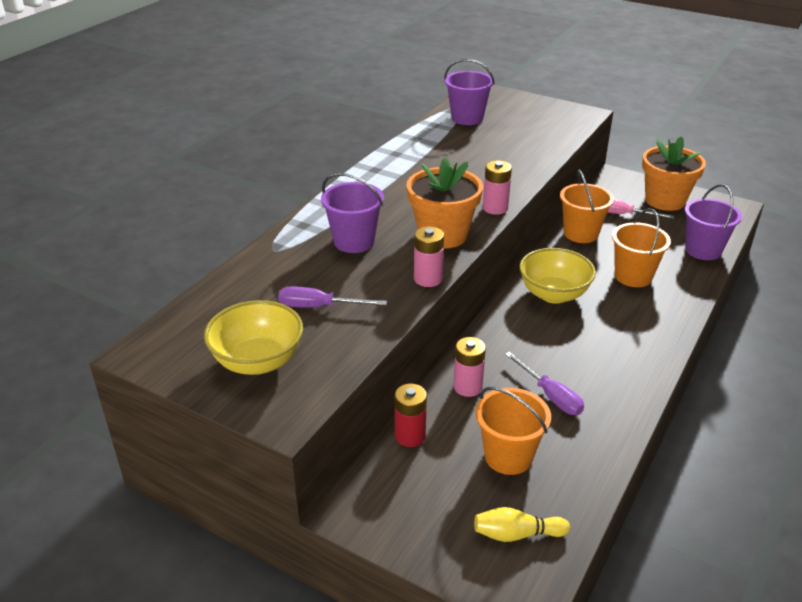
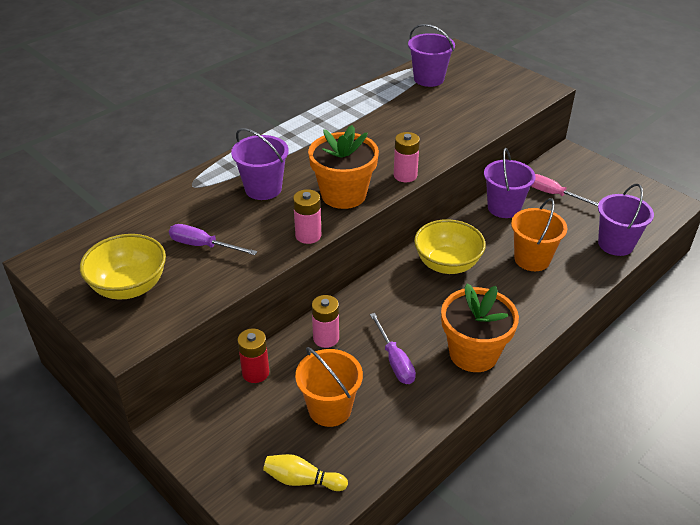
camera: 15 degrees right, 5 degrees up
(581, 233) = (504, 208): orange bucket -> purple bucket
(665, 200) = (605, 186): orange flower pot -> orange flower pot (473, 353)

